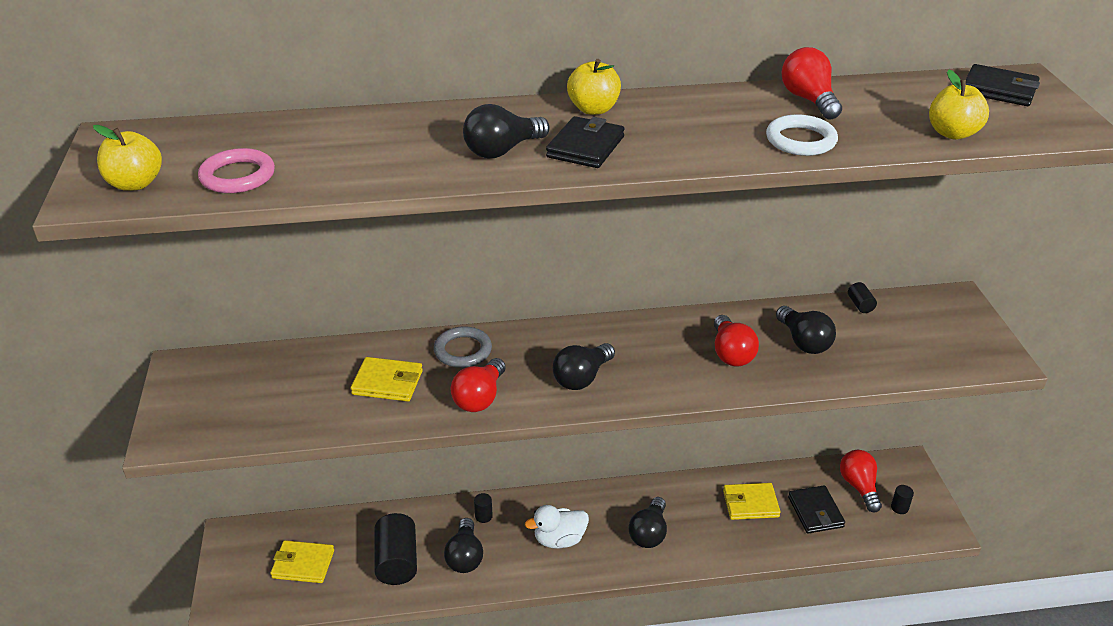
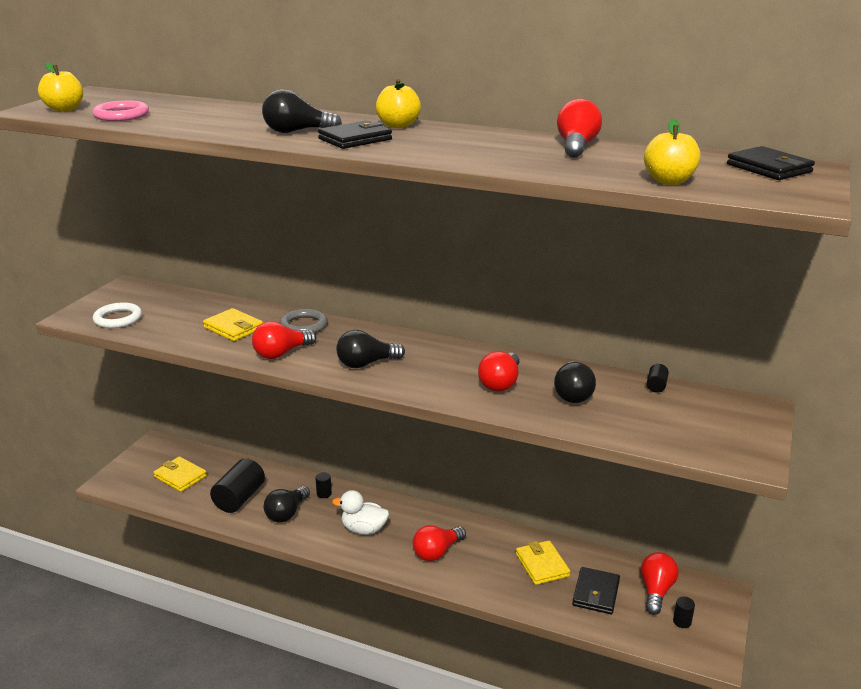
camera: 30 degrees right, 10 degrees down
(649, 533) = (437, 552): black light bulb -> red light bulb
(750, 504) = (542, 565): yellow wallet -> yellow wallet turned 45 degrees clockwise
(800, 140) = (525, 162): white ring -> white ring (118, 319)

